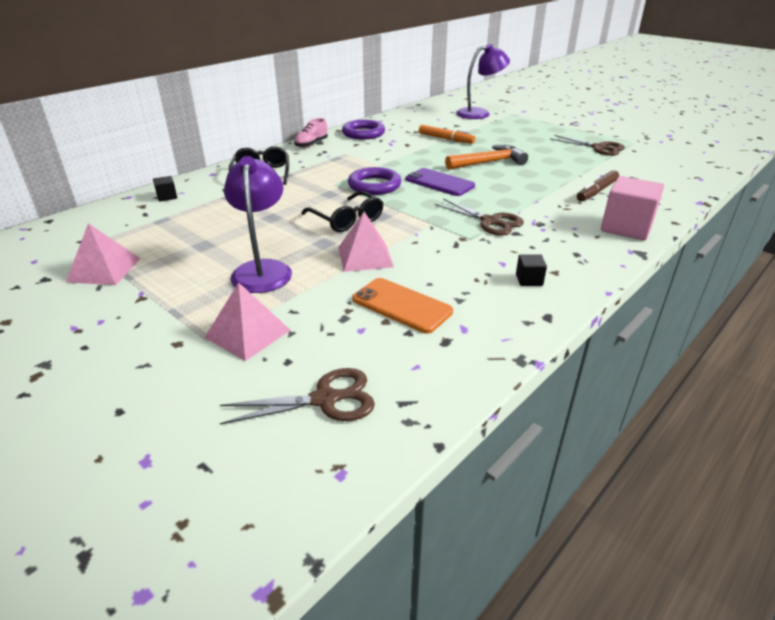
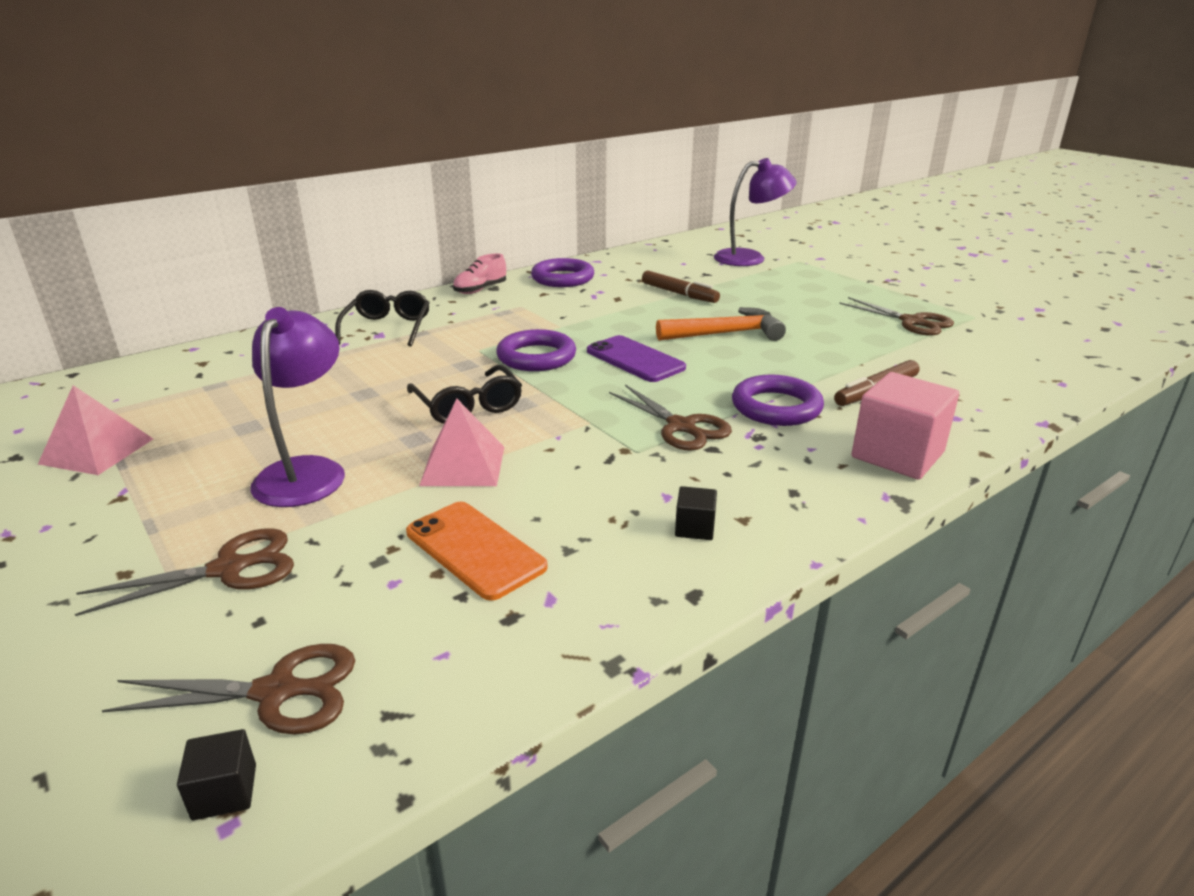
camera: 10 degrees right, 5 degrees down
(167, 197) = (242, 352): black cube -> black cube (224, 792)
(247, 333) = (228, 569): pink pyramid -> brown scissors
(446, 139) = (679, 294): orange marker -> brown marker
(542, 205) = (776, 407): none -> purple ring

